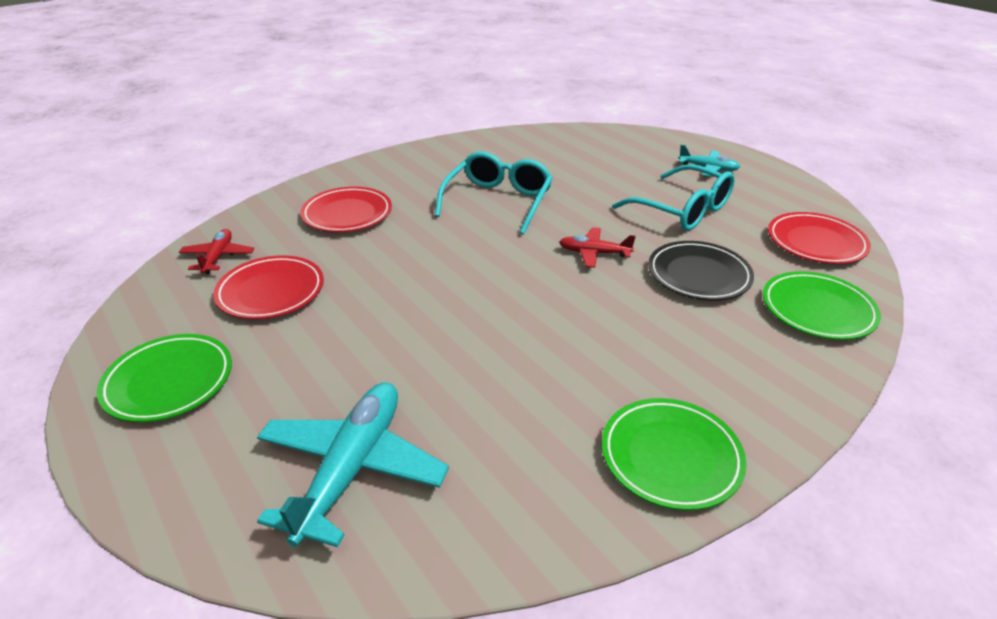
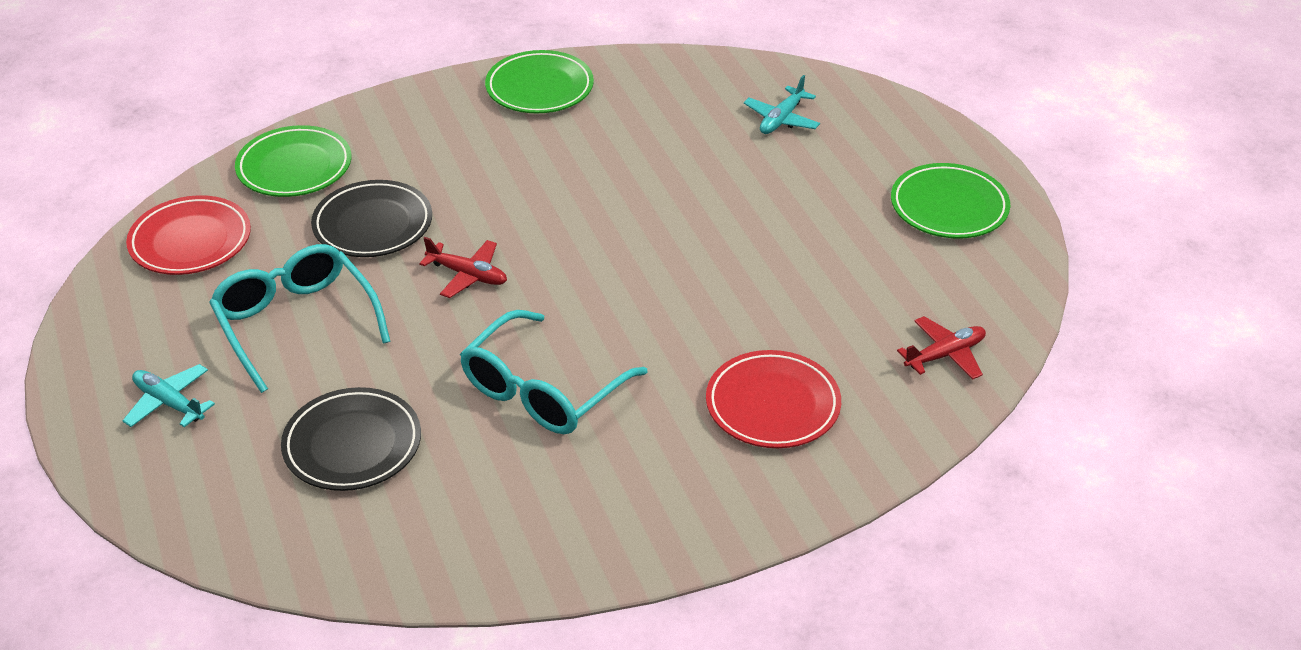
camera: 165 degrees left, 5 degrees up
(218, 257) = (945, 355): red plane -> red plane turned 135 degrees counterclockwise
(271, 292) = (867, 289): red plate -> none
(352, 468) = (781, 119): turquoise plane -> turquoise plane, size x0.53
(590, 167) = (352, 445): none -> black plate

